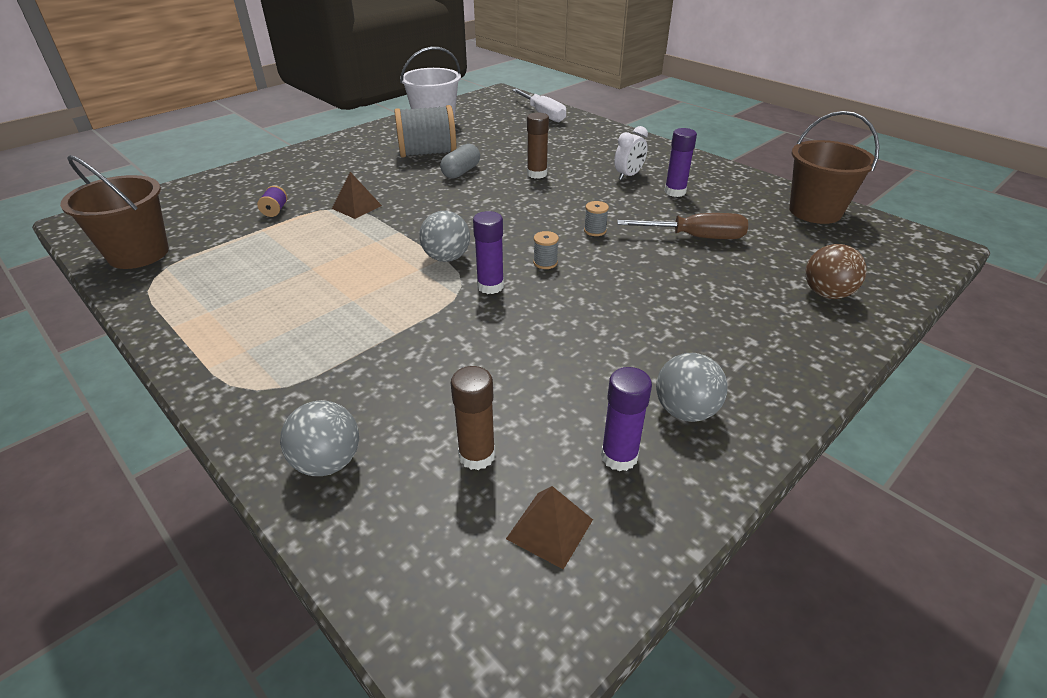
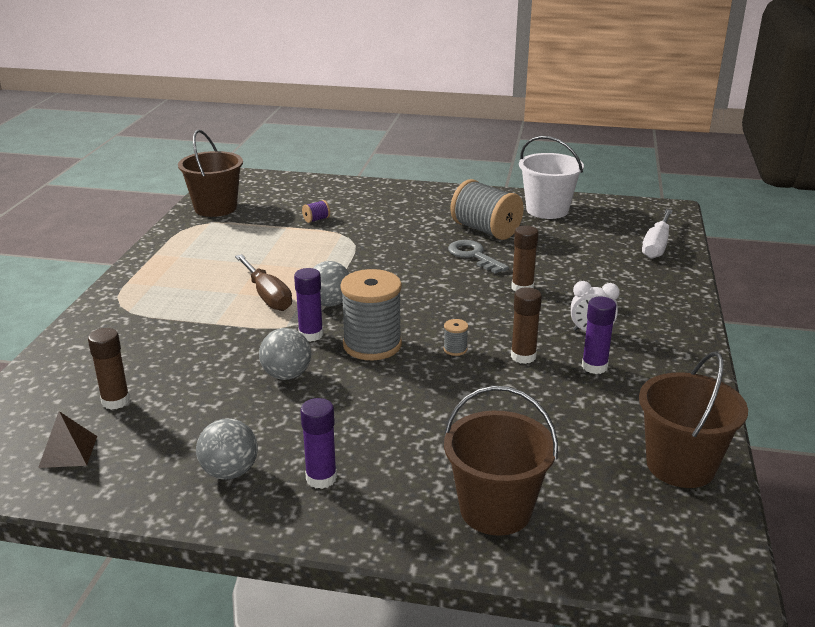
camera: 55 degrees right, 10 degrees down
(328, 462) = (74, 354): grey ball -> grey ball (286, 375)
(357, 207) = (359, 242): brown pyramid -> none
(461, 172) = (474, 256): grey capsule -> grey key
(545, 263) = (372, 345): grey spool -> grey spool, size x2.47
(619, 456) = (154, 457): purple glue stick -> purple glue stick (321, 478)
(635, 210) = (523, 356): none -> brown glue stick
(695, 237) = (512, 404): brown screwdriver -> brown screwdriver (267, 296)
(826, 294) = (495, 510): brown ball -> brown bucket

